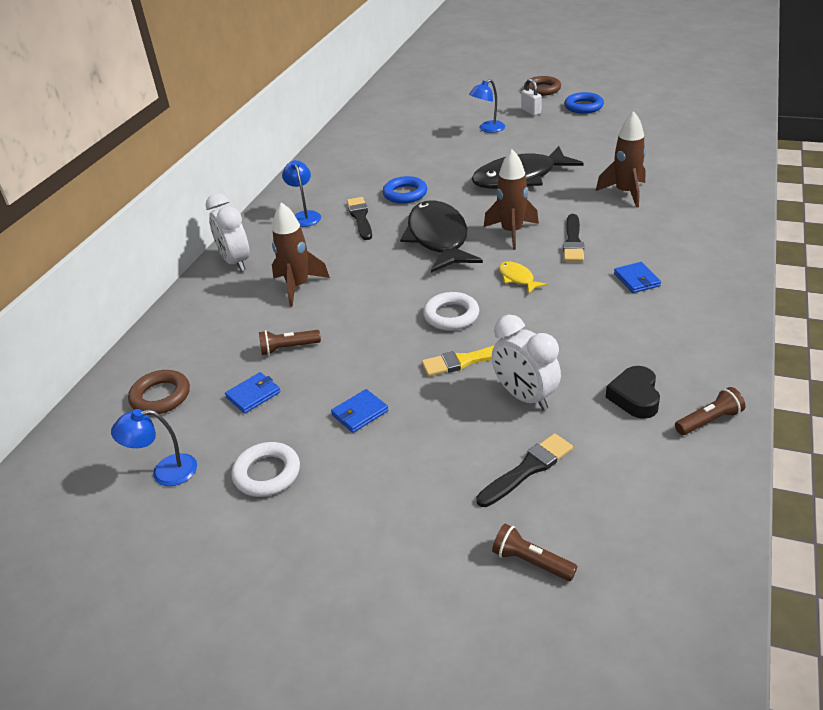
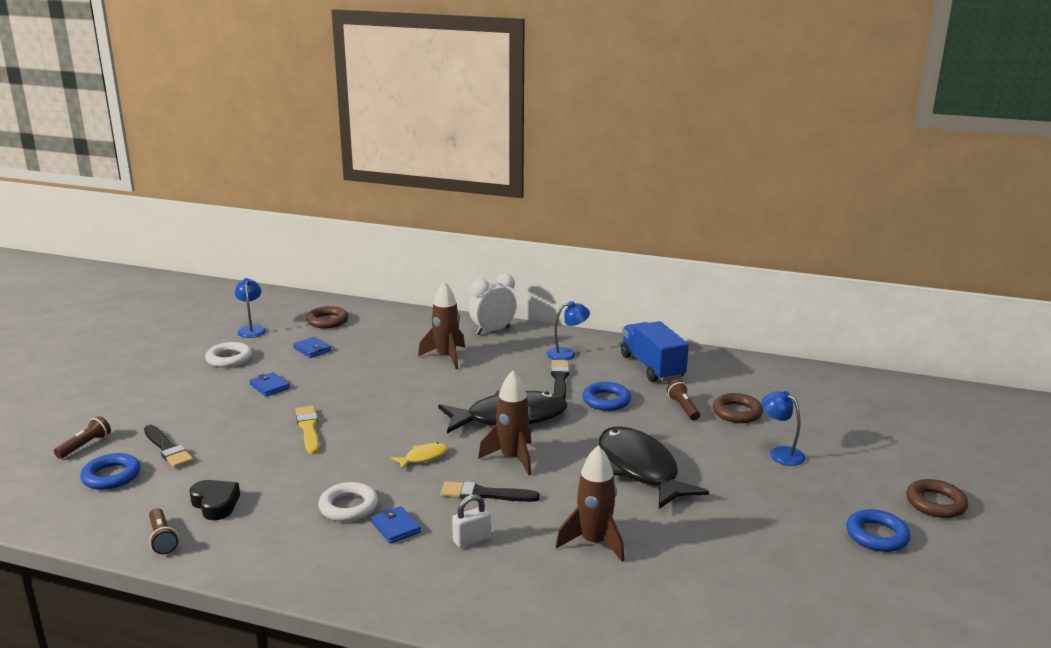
camera: 85 degrees right, 15 degrees down
(288, 348) = (361, 358): brown flashlight -> brown flashlight (683, 408)
(341, 175) = (652, 367): none -> blue truck
(360, 217) = (559, 379): black brush -> black brush turned 75 degrees counterclockwise
(426, 142) = (737, 412): none -> brown ring
(451, 315) = (375, 422): white ring -> white ring (348, 507)
(525, 397) = (247, 452): white clock -> none
(531, 111) = (847, 488): white padlock -> white padlock (471, 540)
(601, 505) = (111, 476): none -> blue ring
(635, 397) = (215, 504): black heart -> black heart turned 45 degrees clockwise
(636, 280) = (395, 527): blue wallet -> blue wallet turned 75 degrees clockwise

